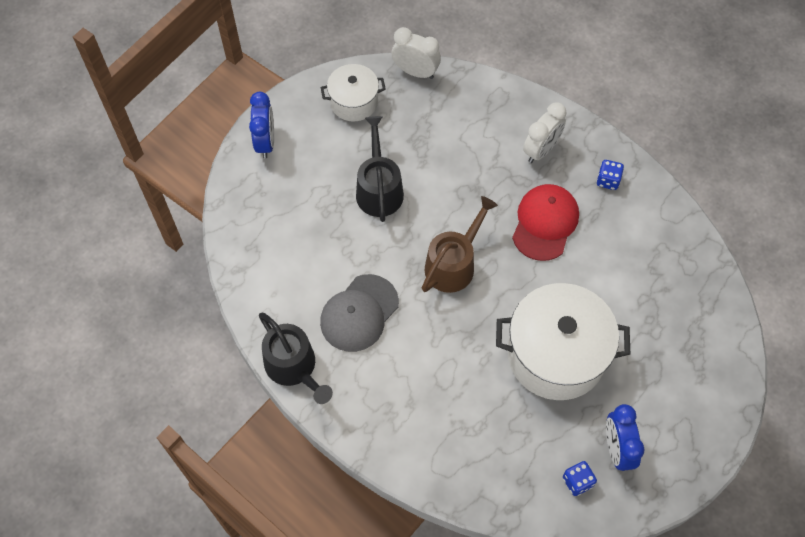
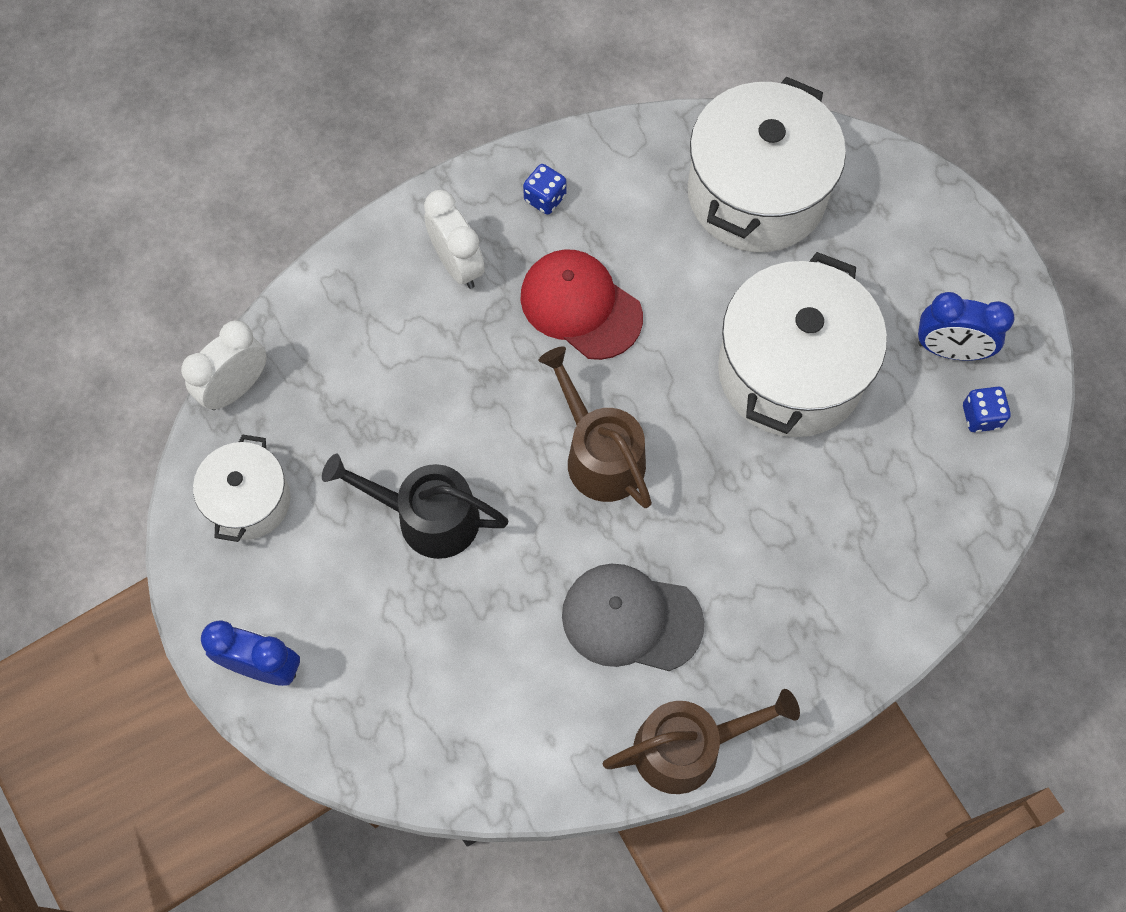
camera: 70 degrees left, 5 degrees up
(293, 367) = (687, 747): black watering can -> brown watering can
(359, 313) = (631, 619): grey cap -> grey cap turned 135 degrees clockwise
(673, 298) = (756, 193): none -> white pot

